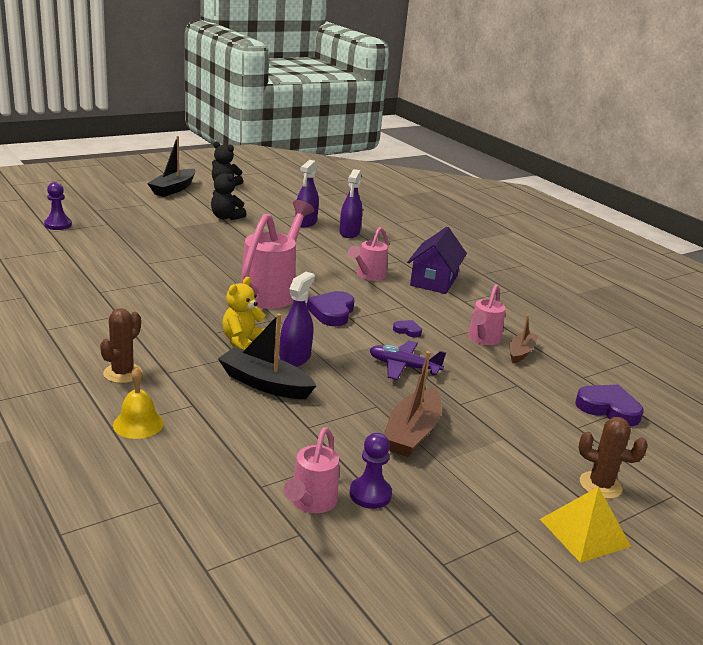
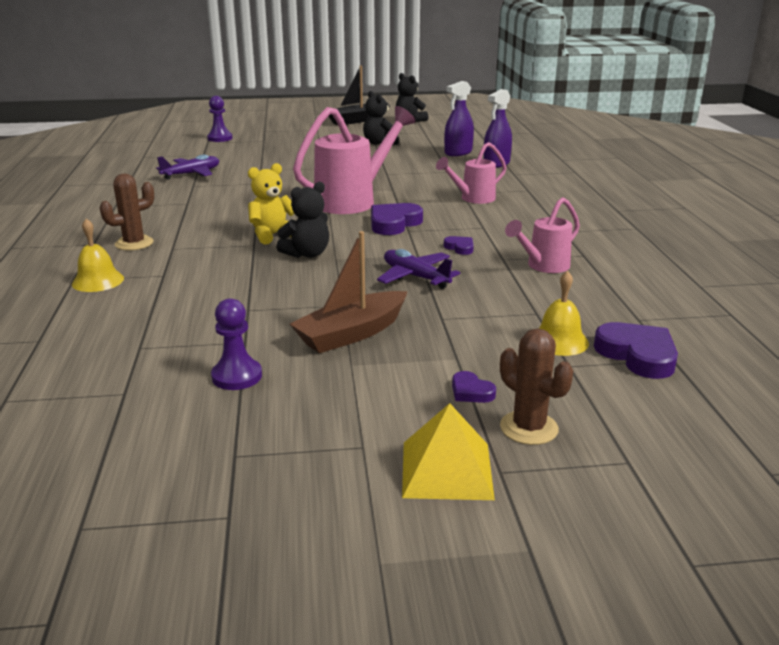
camera: 30 degrees right, 0 degrees up
(81, 277) = (191, 174): none -> purple plane
(265, 384) = (250, 269): black boat -> none
(295, 358) = (307, 254): purple spray bottle -> black teddy bear
(310, 503) = (167, 371): pink watering can -> none
(434, 281) = (546, 210): purple house -> none
(520, 352) = (579, 284): brown boat -> none
(540, 465) = (471, 392): none -> purple heart
(553, 407) = (559, 341): none -> yellow bell

